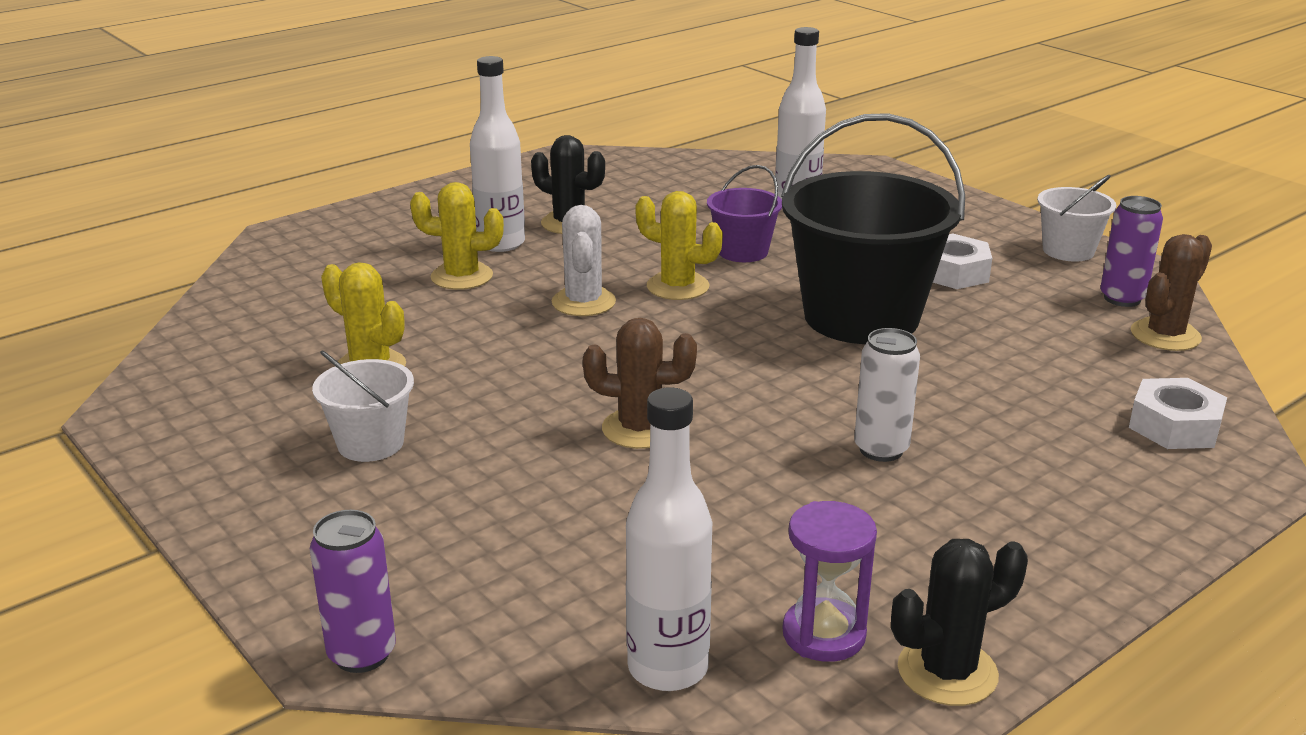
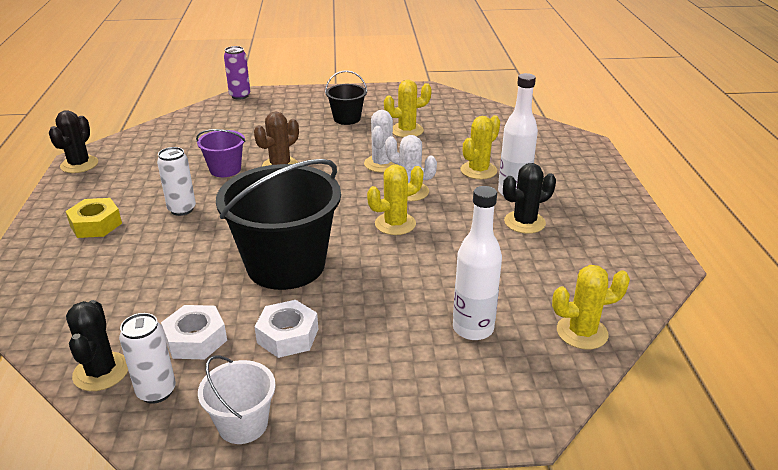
camera: 125 degrees right, 5 degrees up
(370, 443) = (347, 118): white bucket -> black bucket
(524, 347) = (382, 164): none -> white cactus
(668, 668) = (161, 128): white bottle -> none
(729, 168) = (582, 332): none -> yellow cactus
(742, 251) = (416, 265): purple bucket -> purple bucket (225, 169)
(824, 634) = (127, 154): purple hourglass -> none
(1034, 503) = (96, 224): none -> yellow nut
(1122, 298) = (156, 391): purple can -> white can
(1165, 335) = (101, 372): brown cactus -> black cactus
(1174, 426) = (55, 300): white nut -> white nut (196, 339)

